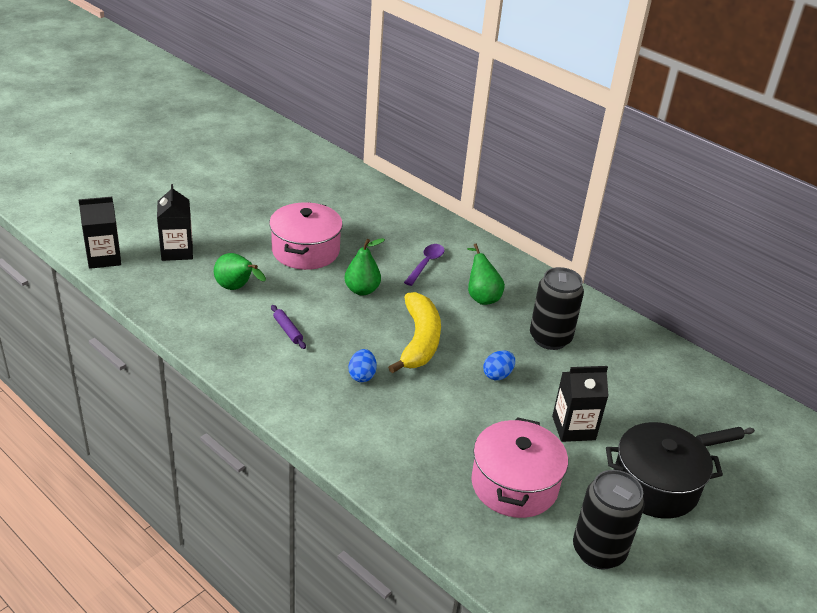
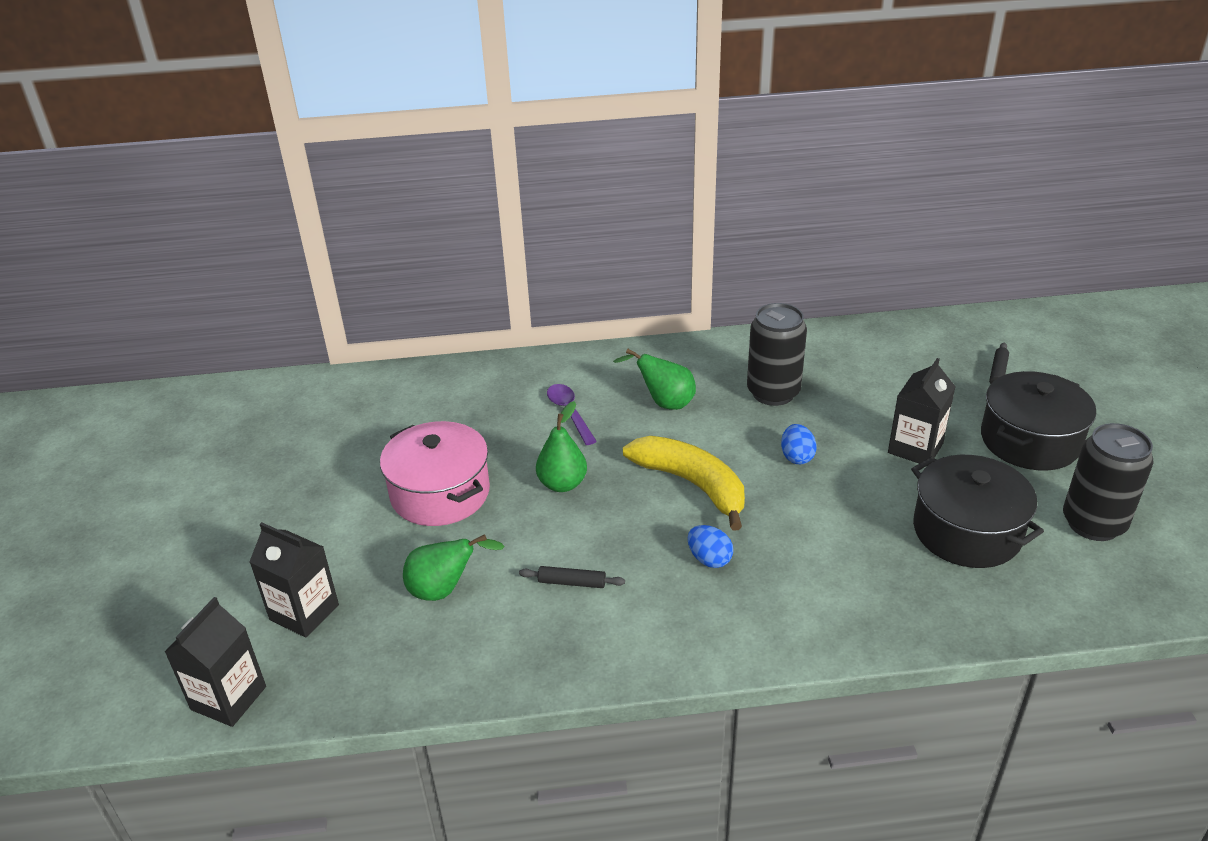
camera: 45 degrees left, 0 degrees up
(288, 330) = (572, 582): purple rolling pin -> black rolling pin
(514, 484) = (967, 531): pink pot -> black pot

